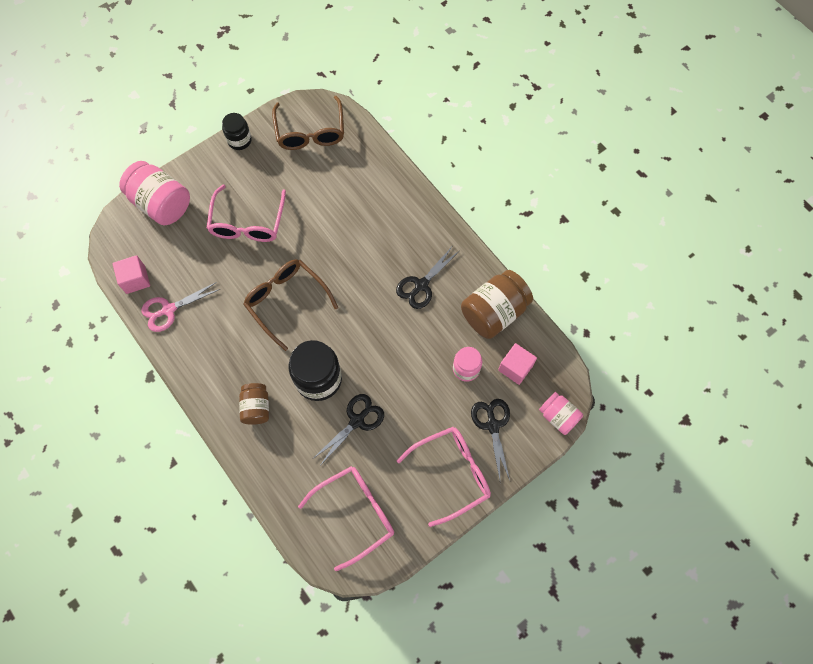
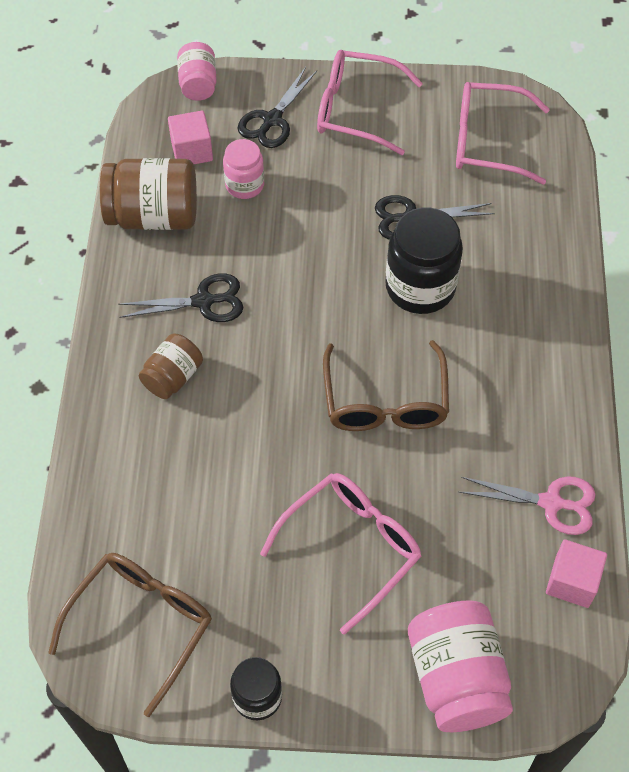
camera: 140 degrees left, 10 degrees down
(256, 407) = (519, 307): brown jar -> brown jar (173, 377)

